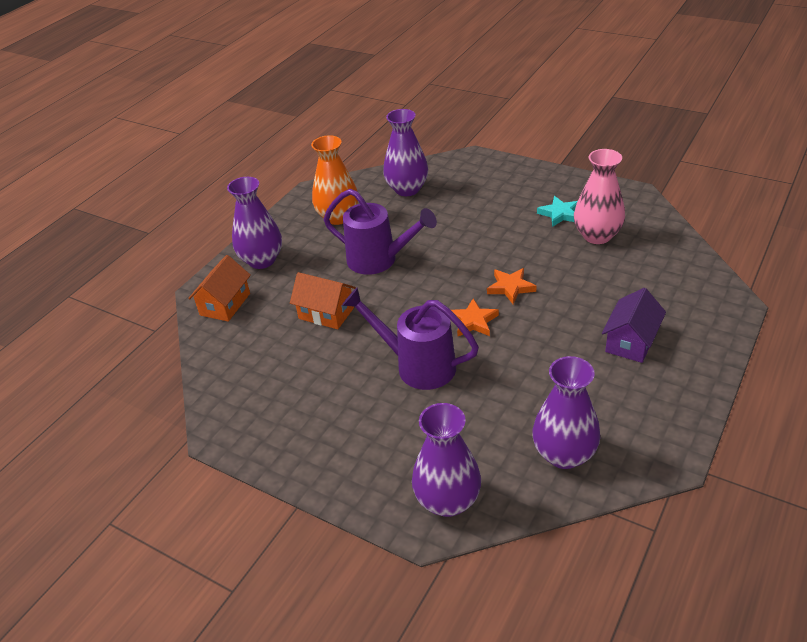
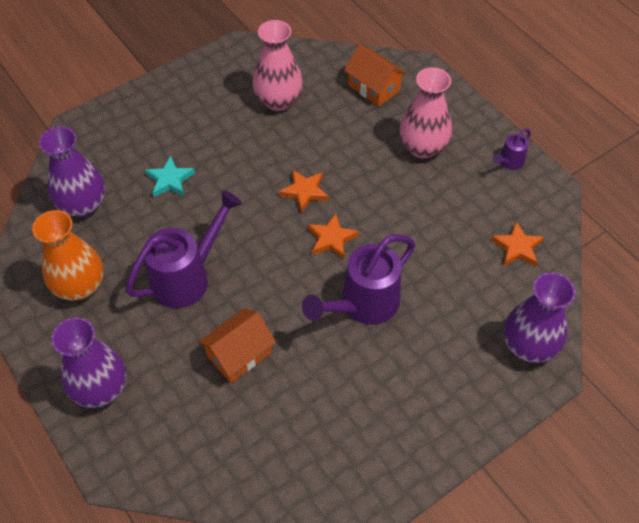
camera: 70 degrees left, 15 degrees up
(225, 304) = (154, 450): orange house -> orange house (374, 87)
(560, 214) = (227, 109): turquoise star -> turquoise star (170, 180)
(564, 454) = (517, 247): purple vase -> orange star
(631, 341) = (422, 147): purple house -> pink vase
(673, 412) = (509, 162): none -> purple watering can

